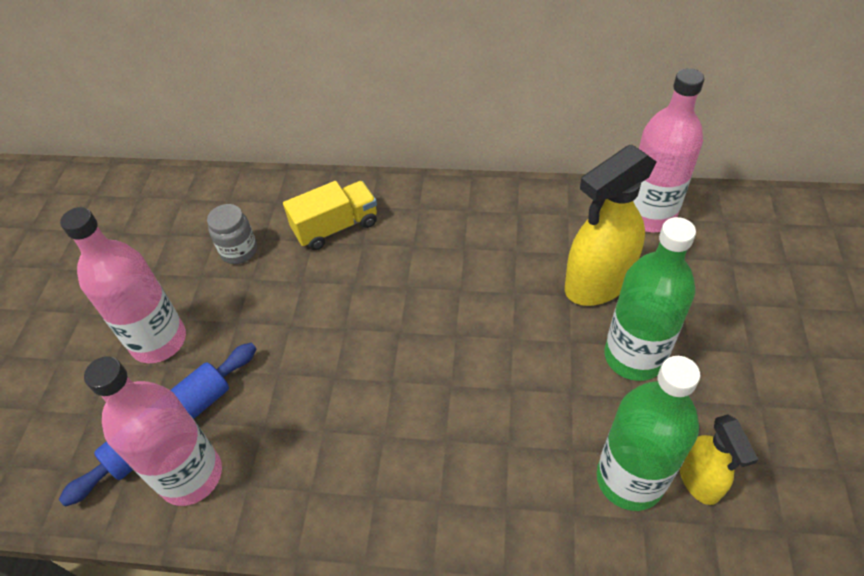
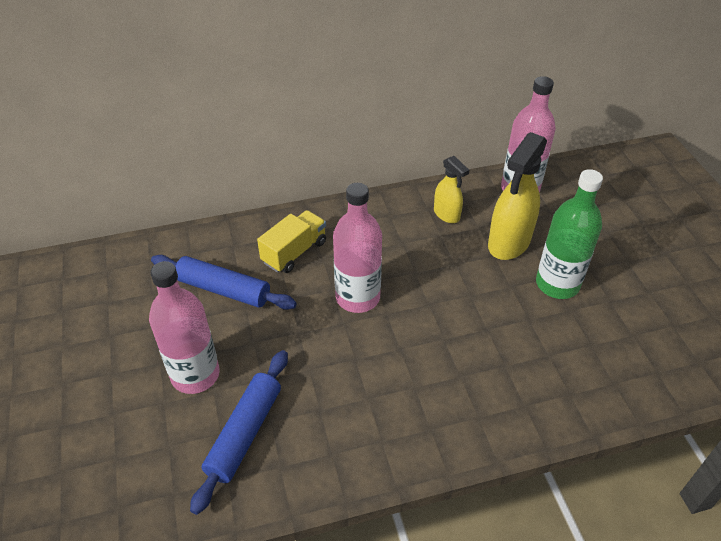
camera: 25 degrees left, 5 degrees down
(191, 475) = (282, 462): pink bottle -> pink bottle (357, 297)
(239, 251) = (223, 290): grey jar -> blue rolling pin
(629, 479) = (594, 362): green bottle -> none
(699, 480) = (636, 348): yellow spray bottle -> yellow spray bottle (447, 214)

